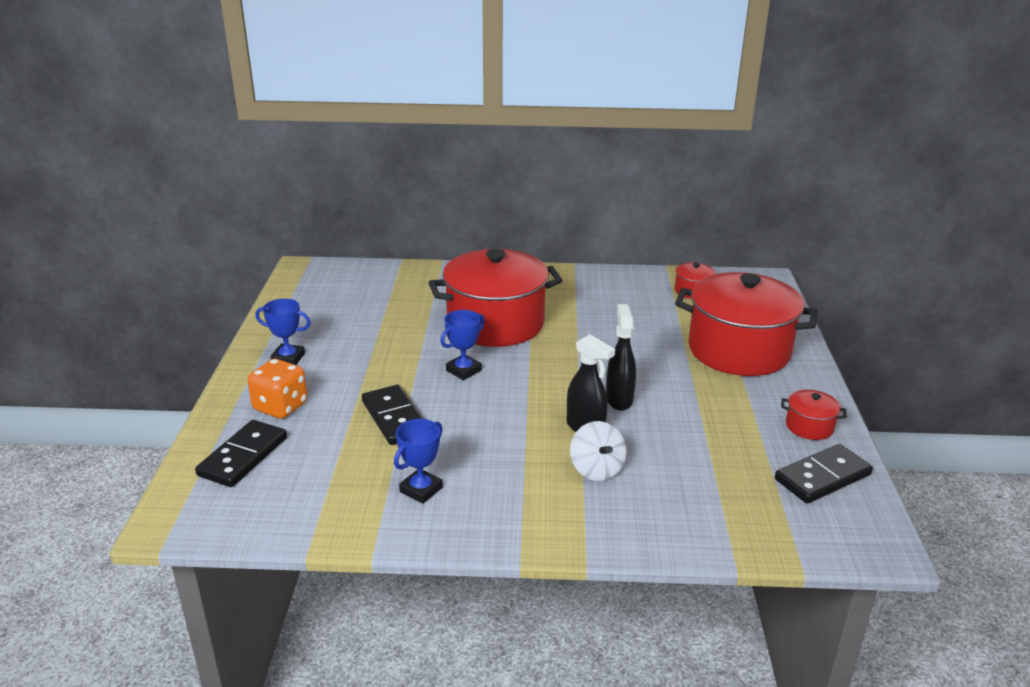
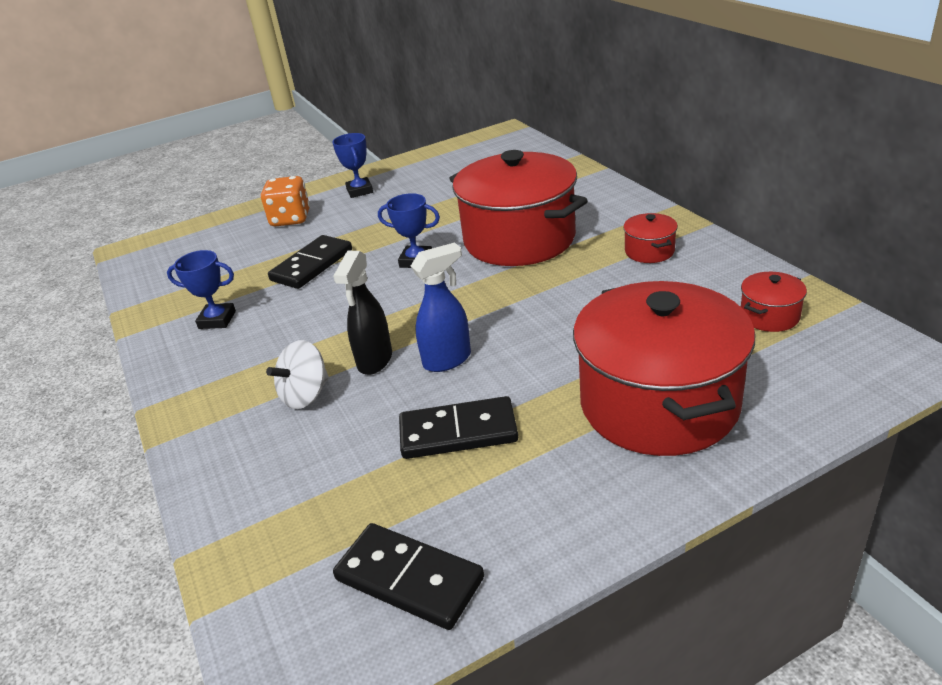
camera: 65 degrees right, 5 degrees up
(243, 456) = (217, 237): black domino -> black domino (458, 432)
(619, 399) = (448, 360): black spray bottle -> blue spray bottle
(809, 426) = (525, 529): red pot -> red pot (649, 251)

